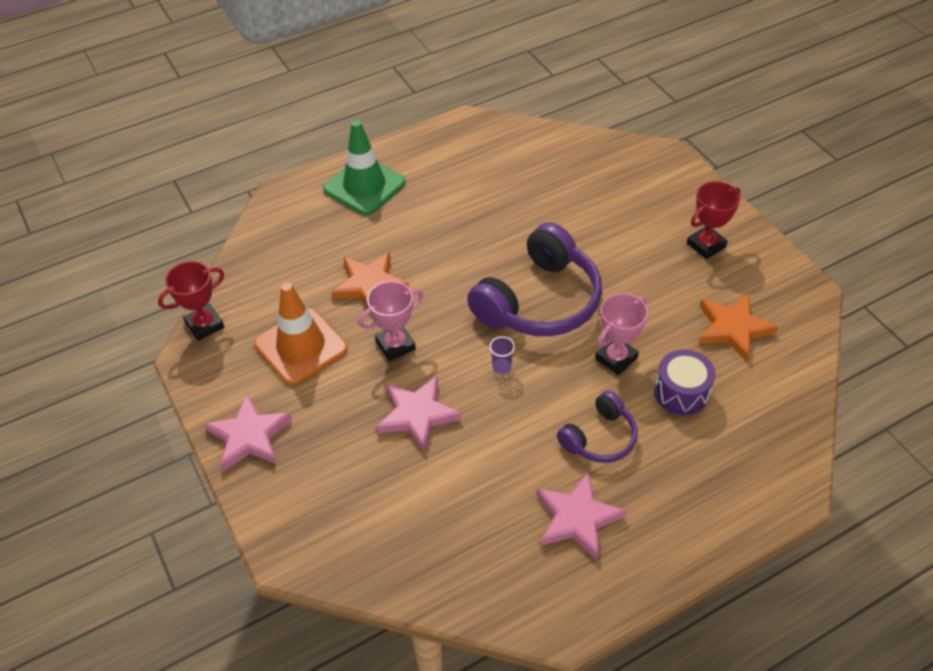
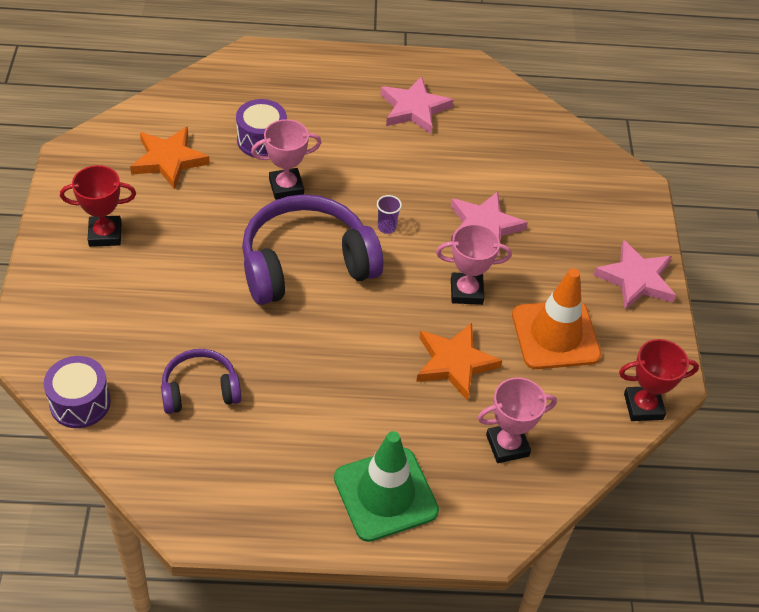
camera: 155 degrees left, 0 degrees up
(298, 250) = (507, 445): none -> pink trophy
(596, 144) = (80, 403): none -> purple drum
(599, 438) = (353, 143): purple headphones -> purple headphones (200, 390)

